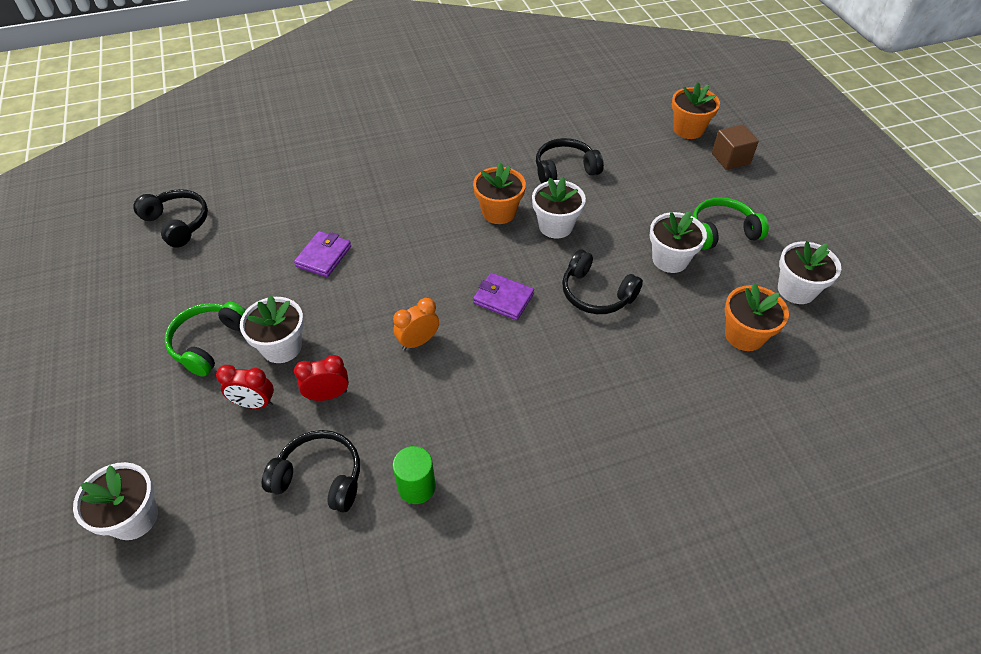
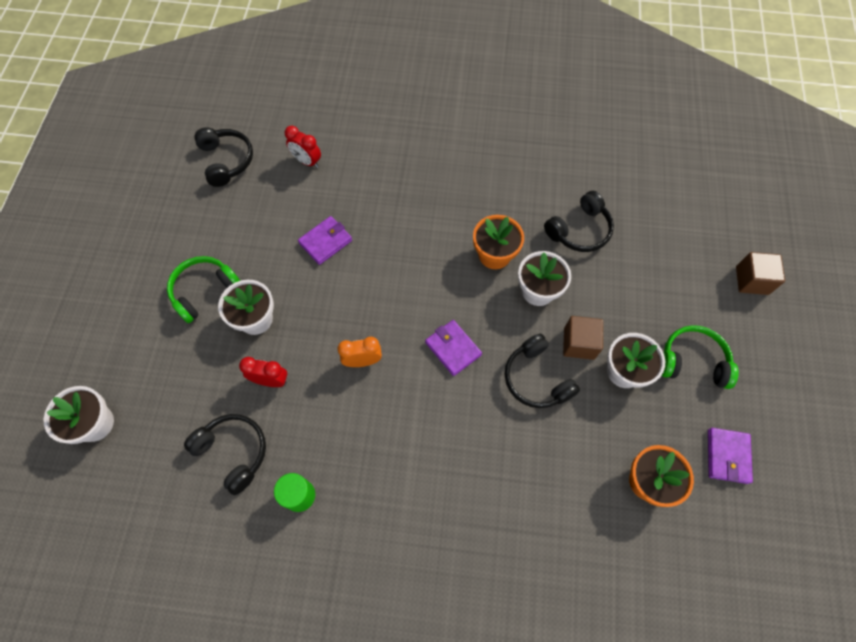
camera: 25 degrees right, 15 degrees up
(254, 403) = (214, 363): red clock -> red clock (307, 161)
(565, 169) = (579, 230): black headphones -> black headphones turned 135 degrees clockwise
(617, 253) = (579, 343): none -> brown cube
(688, 129) = (728, 228): orange flower pot -> none
(796, 290) = (727, 456): white flower pot -> purple wallet

